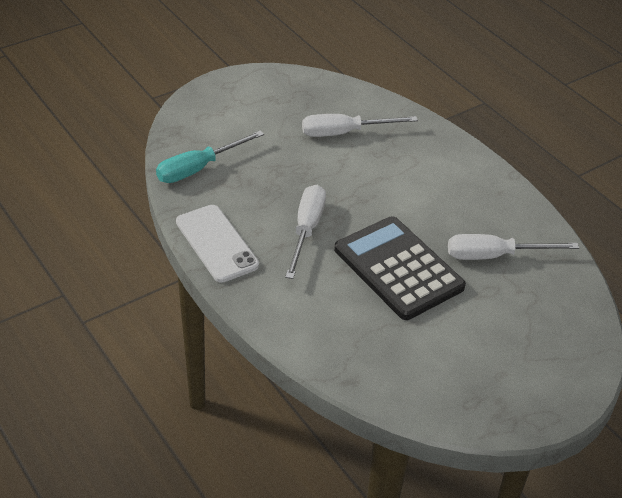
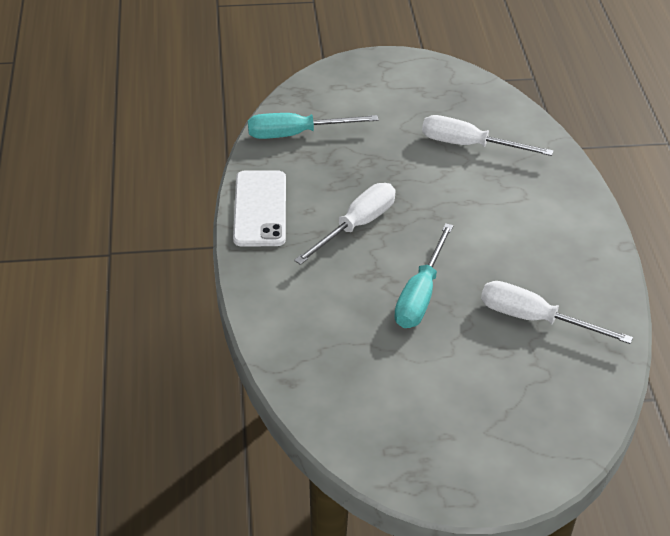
camera: 30 degrees right, 0 degrees up
(398, 268) = (420, 295): black calculator -> turquoise screwdriver

